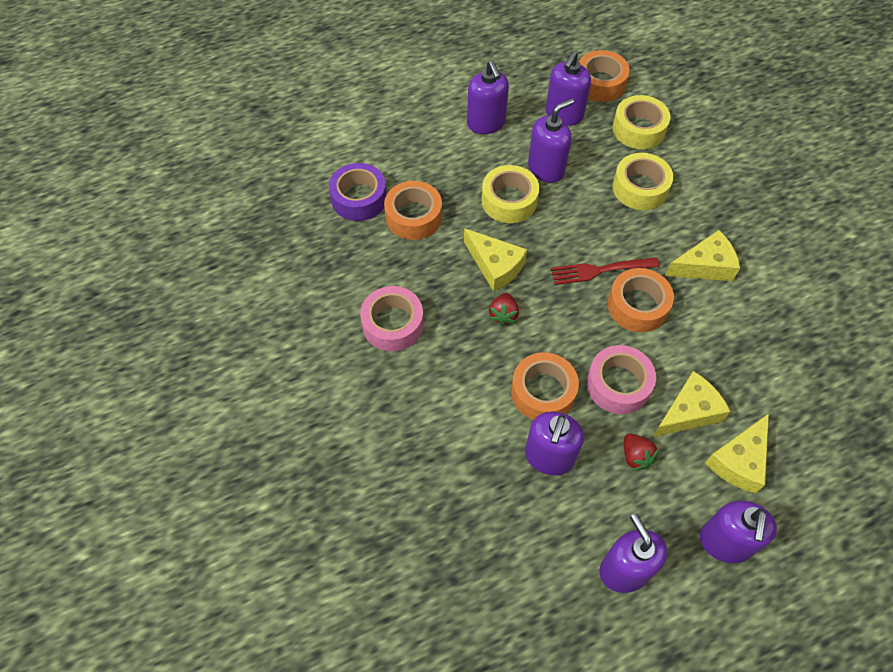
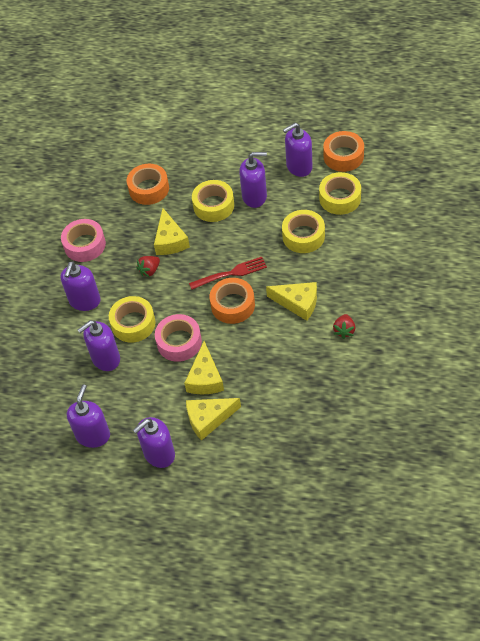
camera: 40 degrees right, 5 degrees down
(359, 198) = (127, 163): purple tape -> none
(486, 123) = (243, 151): purple soap dispenser -> purple soap dispenser (84, 301)
(543, 392) = (133, 323): orange tape -> yellow tape
(601, 270) = (230, 273): red fork -> red fork turned 135 degrees clockwise
(635, 456) = (152, 384): red strawberry -> red strawberry (344, 330)
(688, 412) = (205, 378): yellow cheese -> yellow cheese turned 90 degrees clockwise

